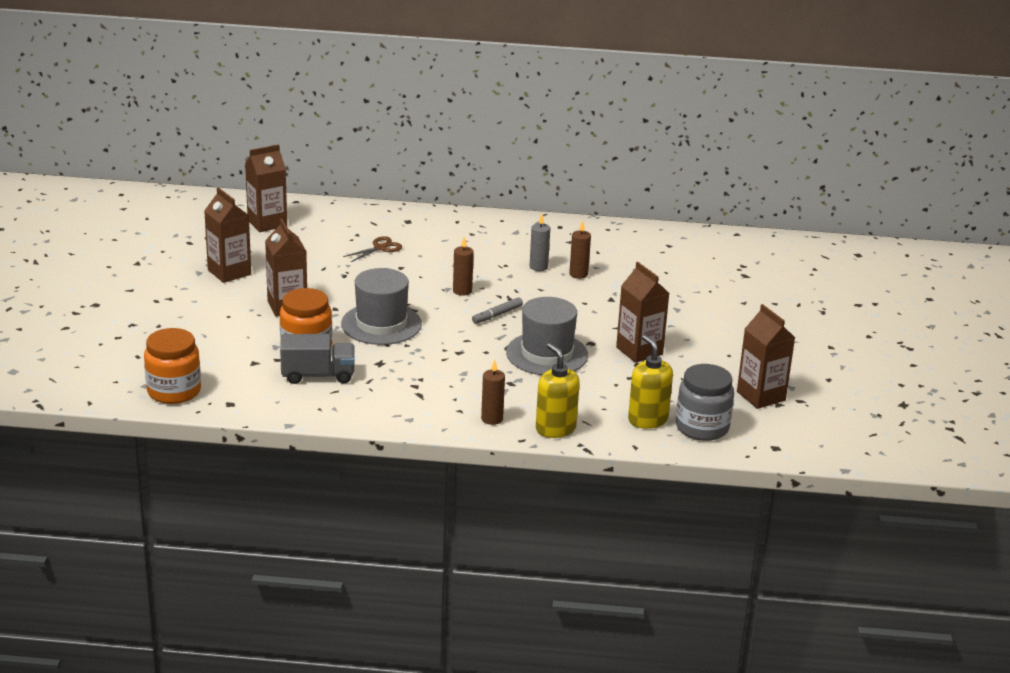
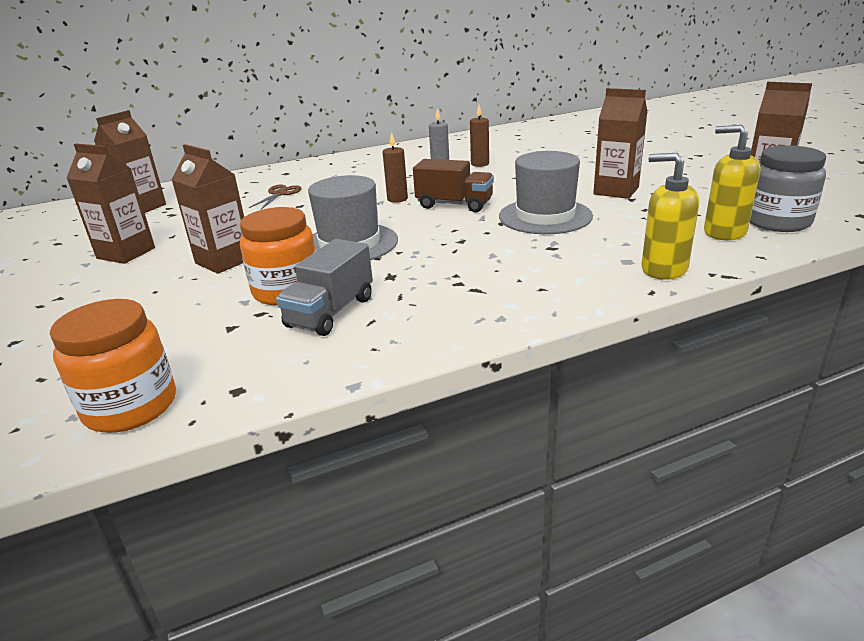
camera: 25 degrees left, 0 degrees up
(318, 375) = (330, 312): grey truck -> grey truck turned 150 degrees clockwise
(492, 419) = (588, 284): brown candle -> none
(497, 315) = (454, 205): grey marker -> brown truck

